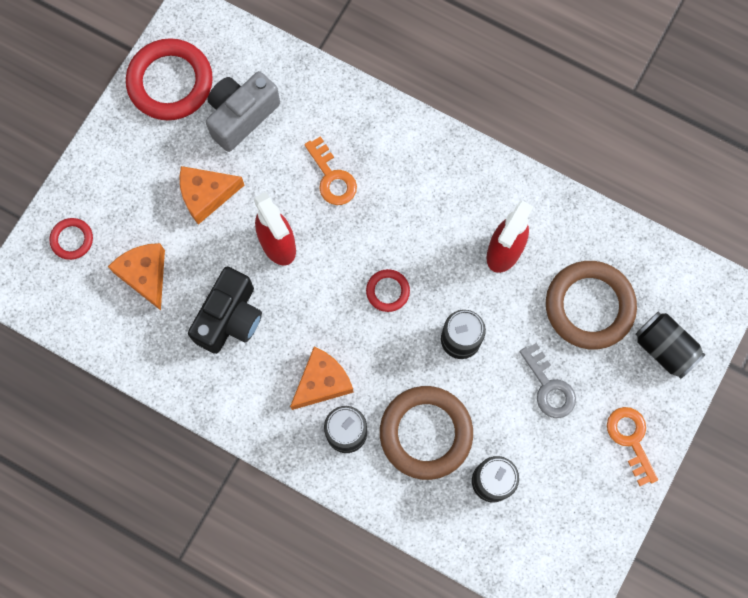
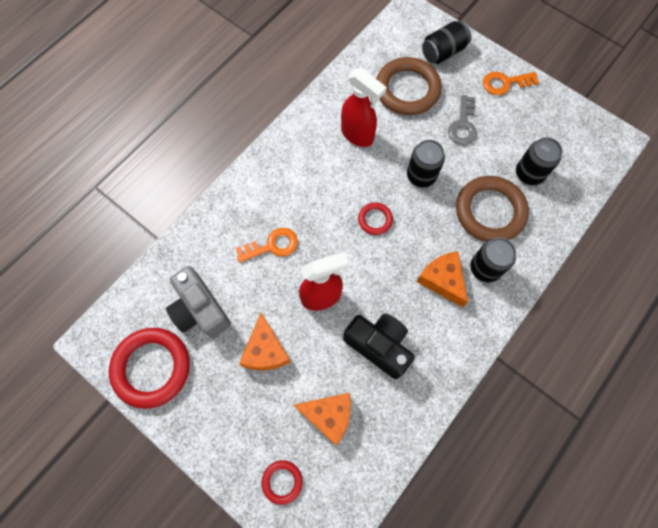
camera: 80 degrees left, 5 degrees down
(145, 275) = (328, 415): orange cheese -> orange cheese turned 150 degrees counterclockwise
(549, 387) = (463, 125): grey key -> grey key turned 120 degrees clockwise

